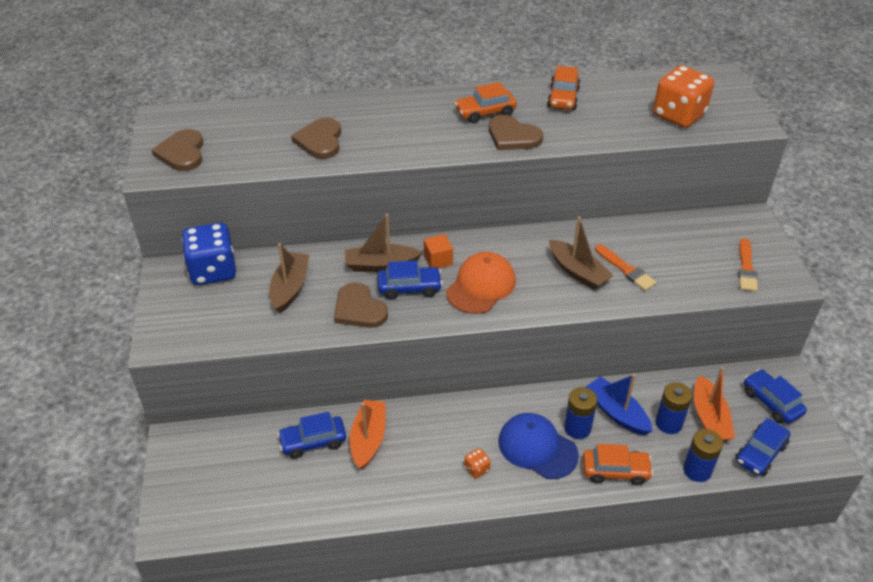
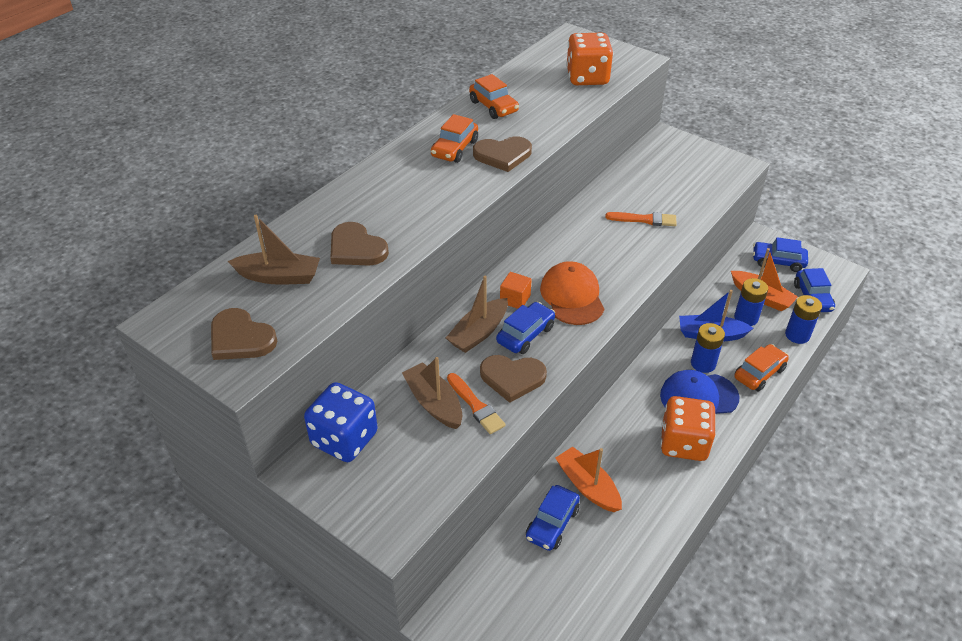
camera: 45 degrees left, 0 degrees up
(477, 469) = (683, 443): orange dice -> orange dice, size x2.38
(578, 272) = (618, 242): brown boat -> brown boat (279, 276)
(746, 268) = (708, 172): orange brush -> orange brush (476, 406)

